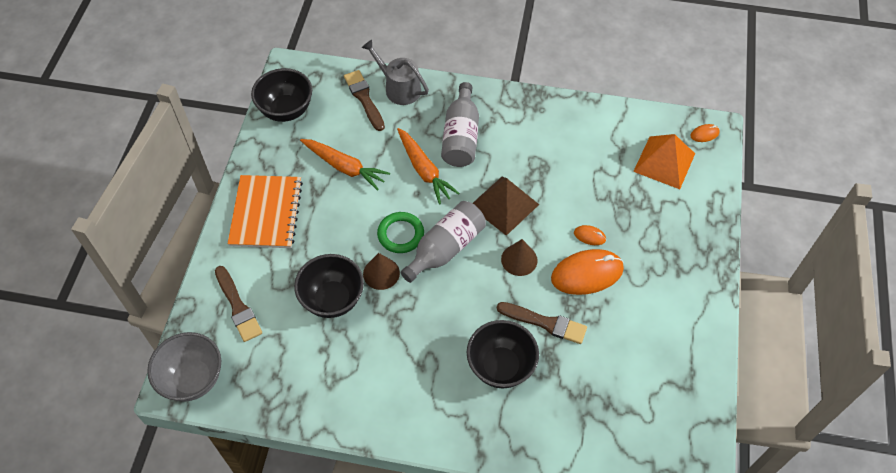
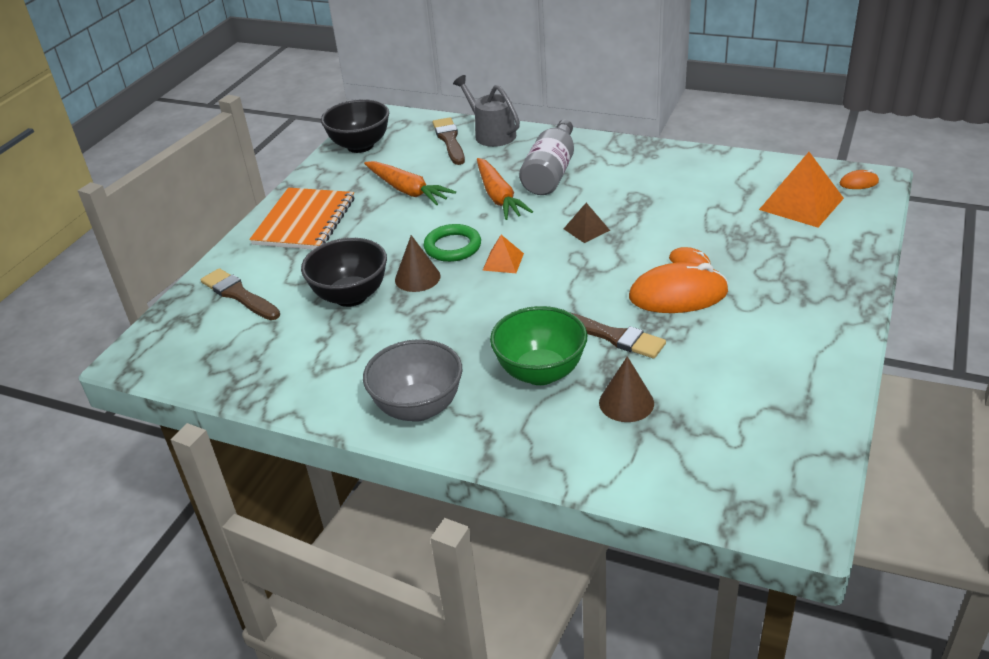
camera: 15 degrees right, 20 degrees down
(193, 379) = (158, 353): grey bowl -> grey bowl (418, 407)
(238, 306) = (239, 295): brown brush -> brown brush turned 150 degrees clockwise
(445, 248) = (503, 261): grey bottle -> orange pyramid
(501, 366) = (540, 372): black bowl -> green bowl
(504, 205) = (586, 229): brown pyramid -> brown pyramid, size x0.53
(519, 260) = (592, 277): brown cone -> brown cone (626, 402)

